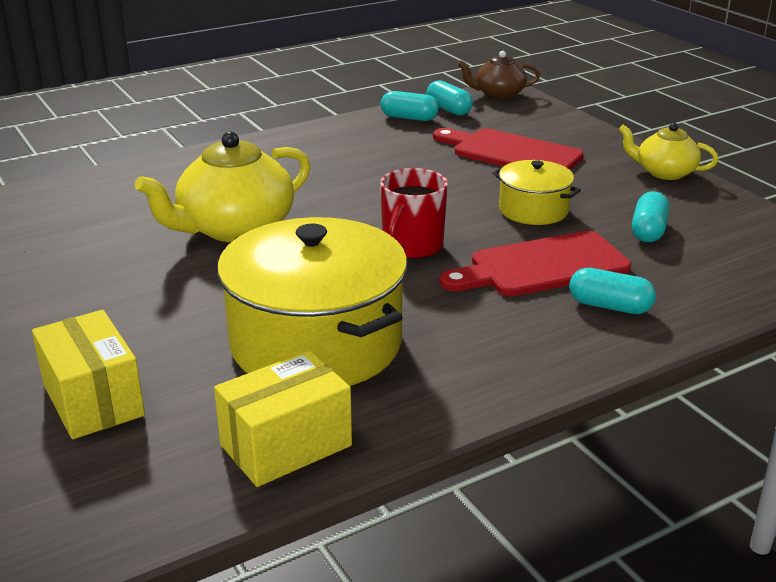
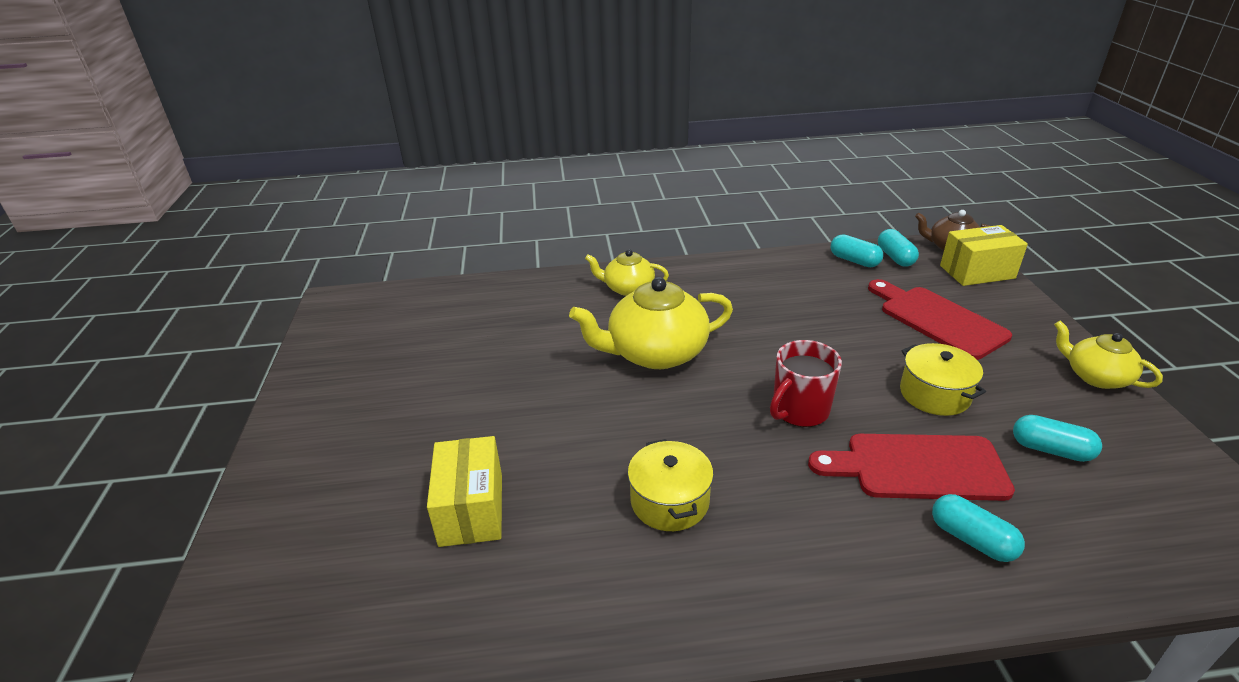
camera: 25 degrees right, 5 degrees up
(170, 178) = (628, 288): none -> yellow teapot
(286, 445) = (596, 614): yellow box -> yellow box (977, 272)
(316, 343) = (669, 501): yellow pot -> yellow pot, size x0.51
(648, 231) = (1050, 450): turquoise capsule -> turquoise capsule turned 75 degrees clockwise

